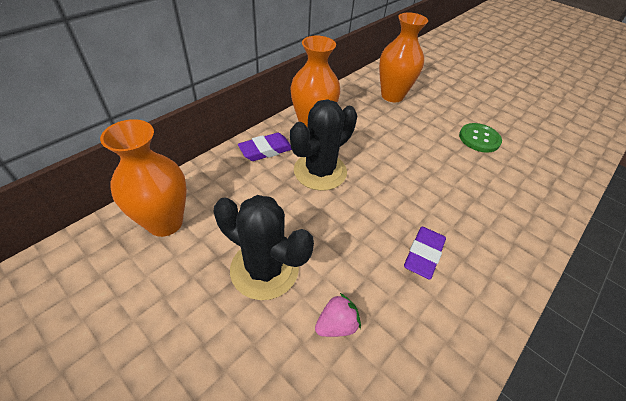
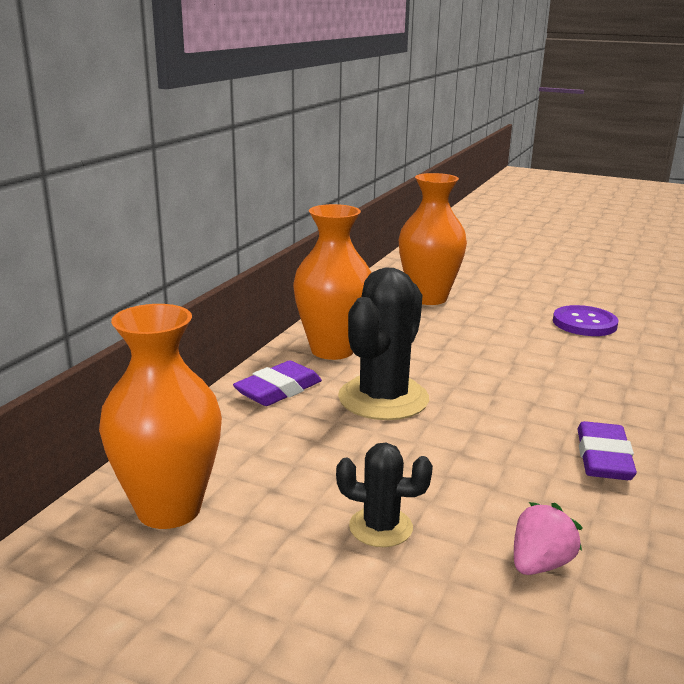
camera: 15 degrees left, 25 degrees down
(264, 269) = (380, 527): black cactus -> black cactus, size x0.53
(479, 139) = (584, 323): green button -> purple button

